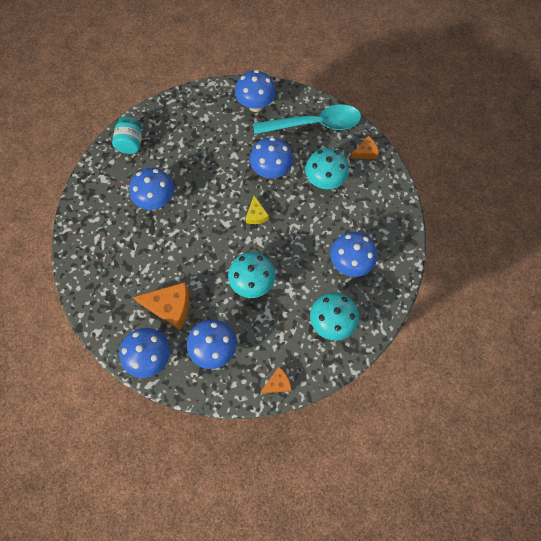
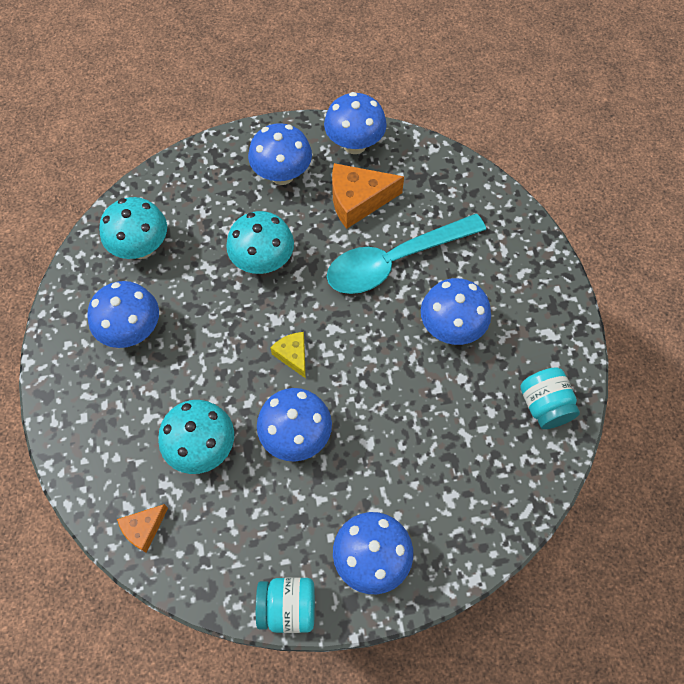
camera: 160 degrees right, 5 degrees down
(277, 383) = (191, 163): orange cheese -> none
(303, 99) = (288, 607): none -> turquoise jar
(314, 124) = (250, 555): turquoise spoon -> turquoise spoon (395, 261)

